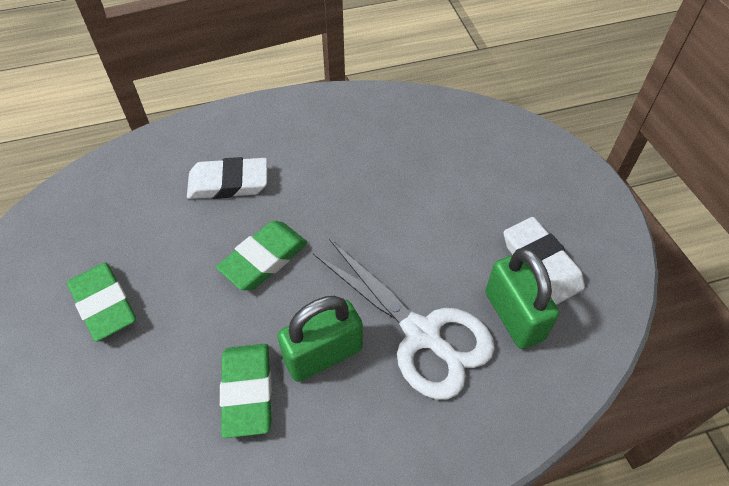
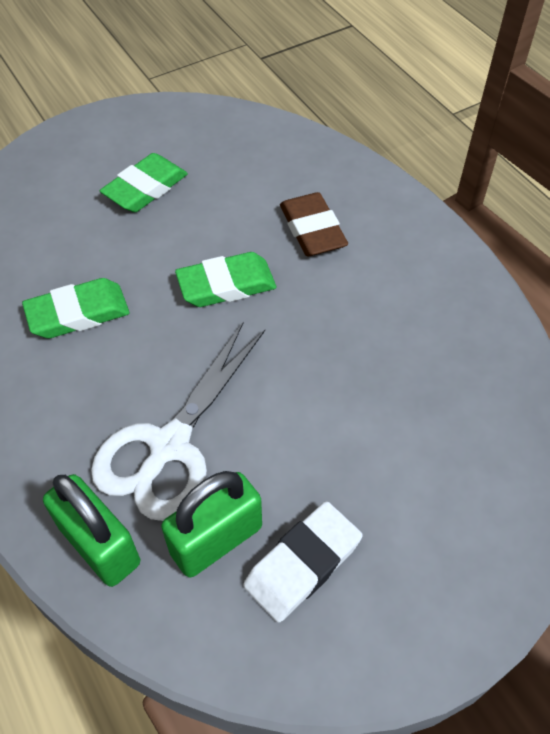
camera: 75 degrees right, 0 degrees up
(228, 183) = (312, 230): white eraser -> brown eraser
(264, 259) = (226, 285): green eraser -> green eraser turned 45 degrees counterclockwise
(323, 354) = (127, 362): green padlock -> green padlock (100, 545)

